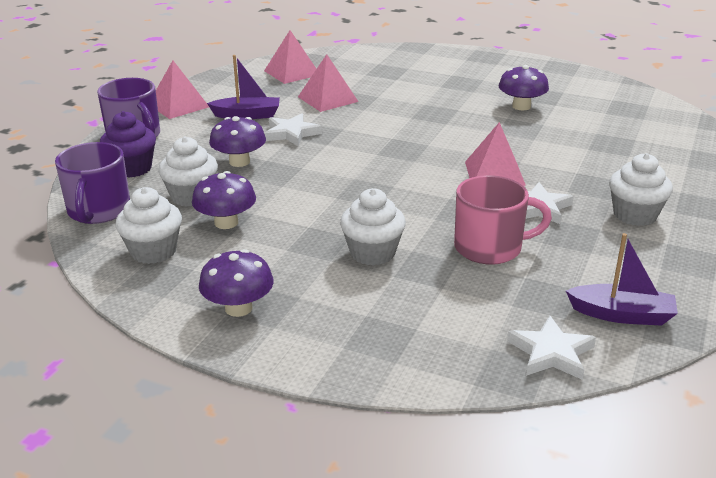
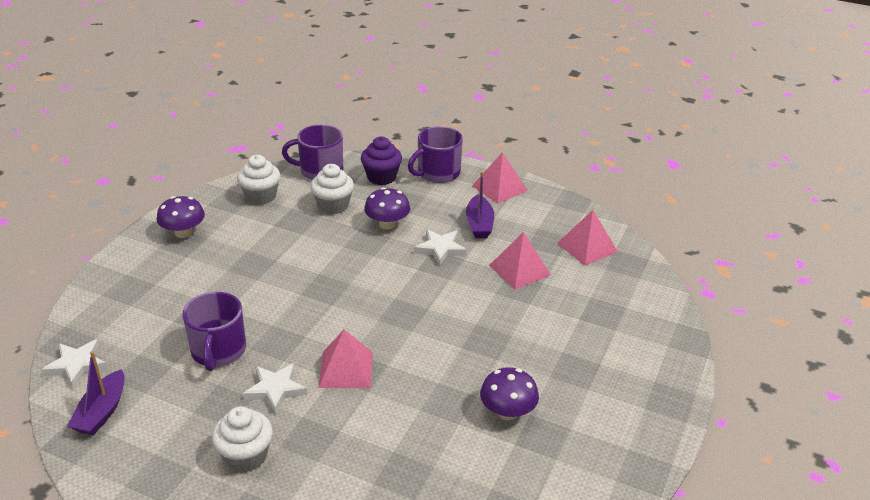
camera: 90 degrees right, 5 degrees up
(226, 223) = (291, 222): purple mushroom -> none
(372, 253) = (230, 289): white cupcake -> none
(490, 248) = (218, 351): pink mug -> purple mug

